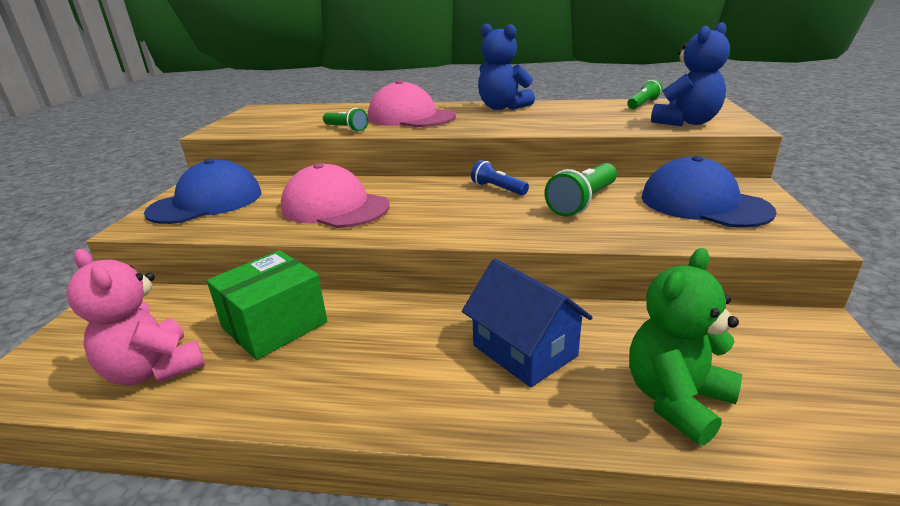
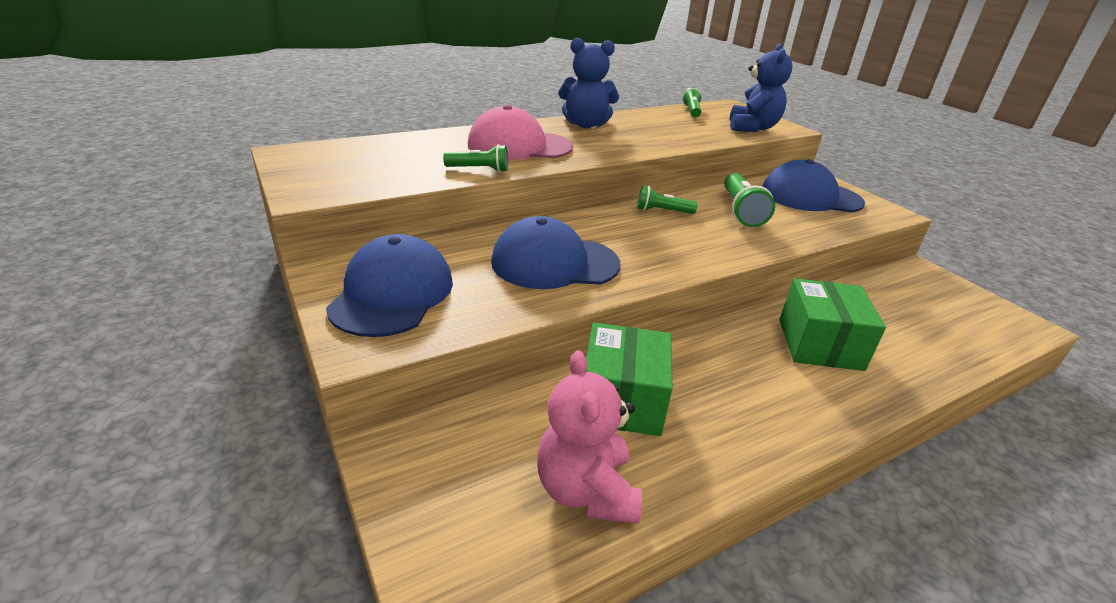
camera: 40 degrees left, 5 degrees up
(154, 370) = (586, 490): pink teddy bear -> pink teddy bear turned 75 degrees clockwise
(335, 207) = (554, 263): pink cap -> blue cap
(498, 189) = (662, 211): blue flashlight -> green flashlight
(524, 350) = (819, 344): blue house -> green box
(676, 399) = (927, 342): green teddy bear -> none

